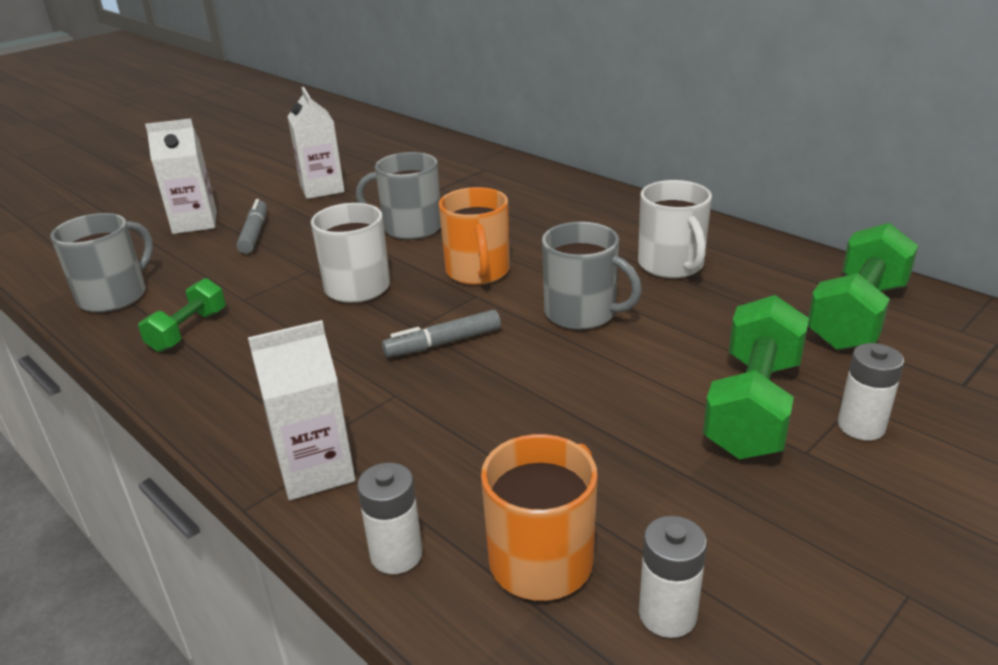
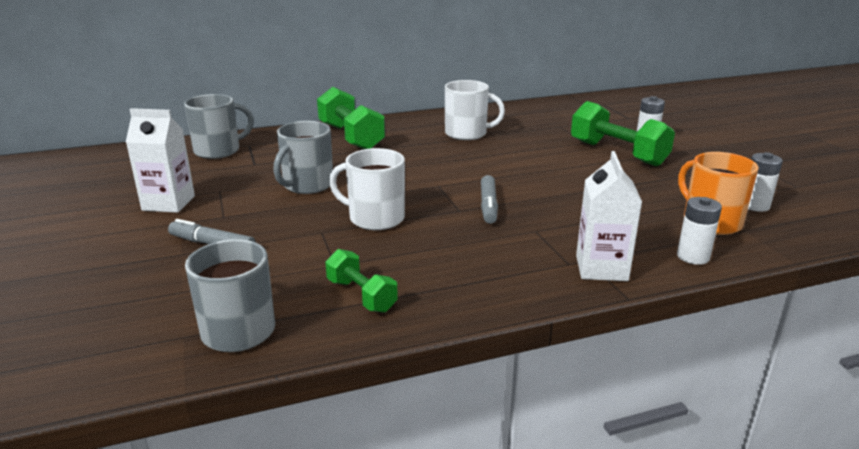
camera: 65 degrees left, 5 degrees down
(195, 223) = (132, 270): white carton -> none
(478, 272) = (407, 178): orange mug -> none
(582, 313) = (494, 164): grey mug -> grey mug (218, 151)
(857, 315) = (559, 116): green dumbbell -> green dumbbell (351, 137)

